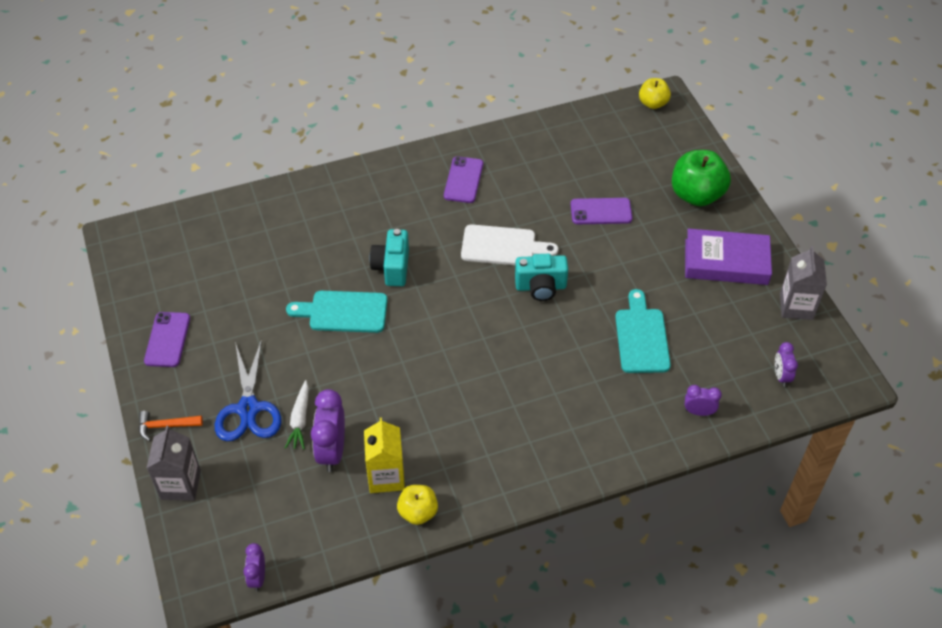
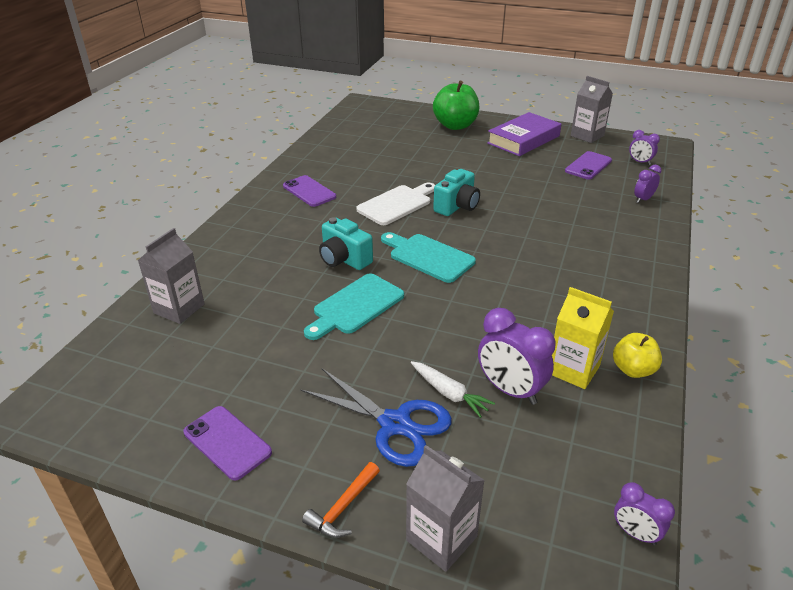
camera: 50 degrees left, 15 degrees down
(254, 223) = (179, 308): none -> grey carton
(601, 211) = (421, 158): purple phone -> purple phone (588, 166)
(641, 337) = (552, 191): turquoise cutting board -> turquoise cutting board (428, 257)
(653, 103) = (359, 107): yellow apple -> none

